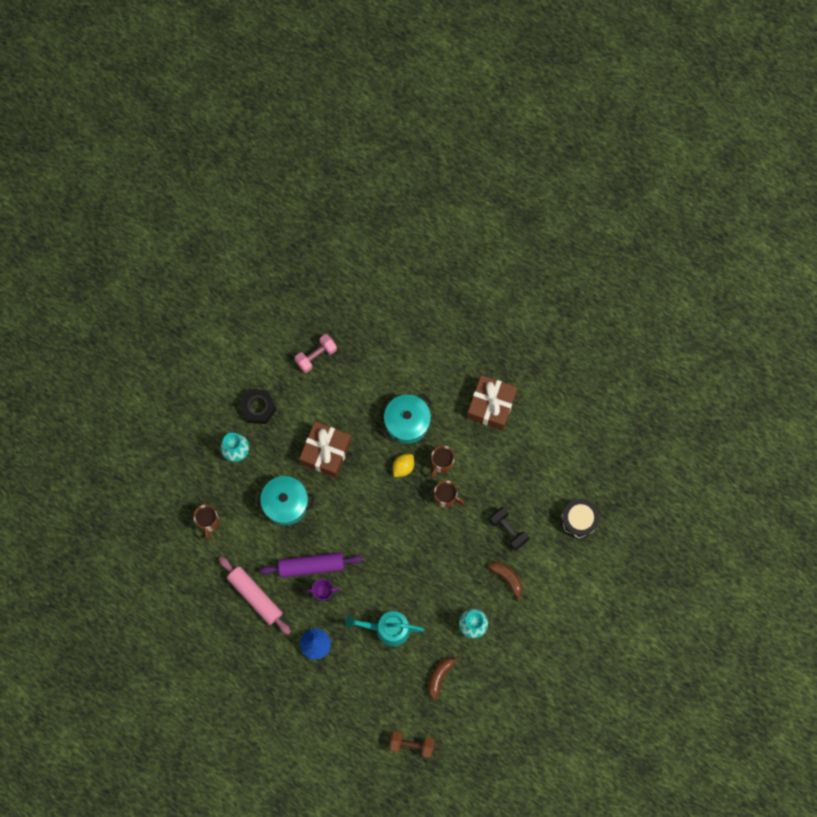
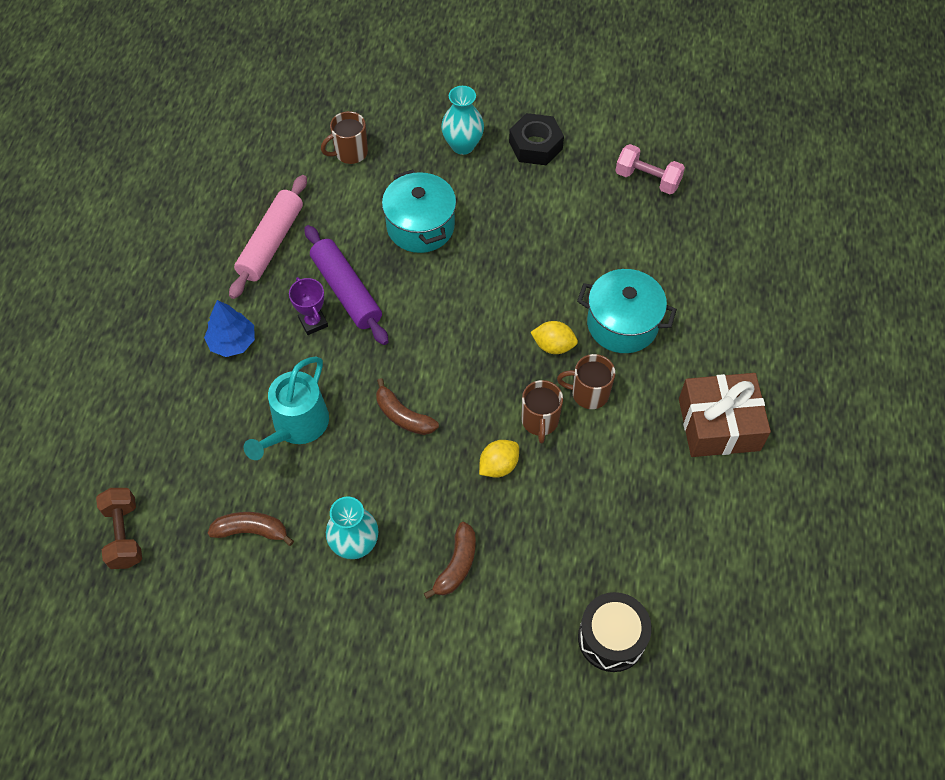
camera: 65 degrees right, 15 degrees down
(326, 452) = (520, 243): brown gift -> none
(388, 629) = (296, 426): turquoise watering can -> turquoise watering can turned 135 degrees counterclockwise
(408, 568) = (403, 416): none -> brown banana
(462, 531) = (498, 466): none -> yellow lemon
(508, 530) = (536, 533): black dumbbell -> none

